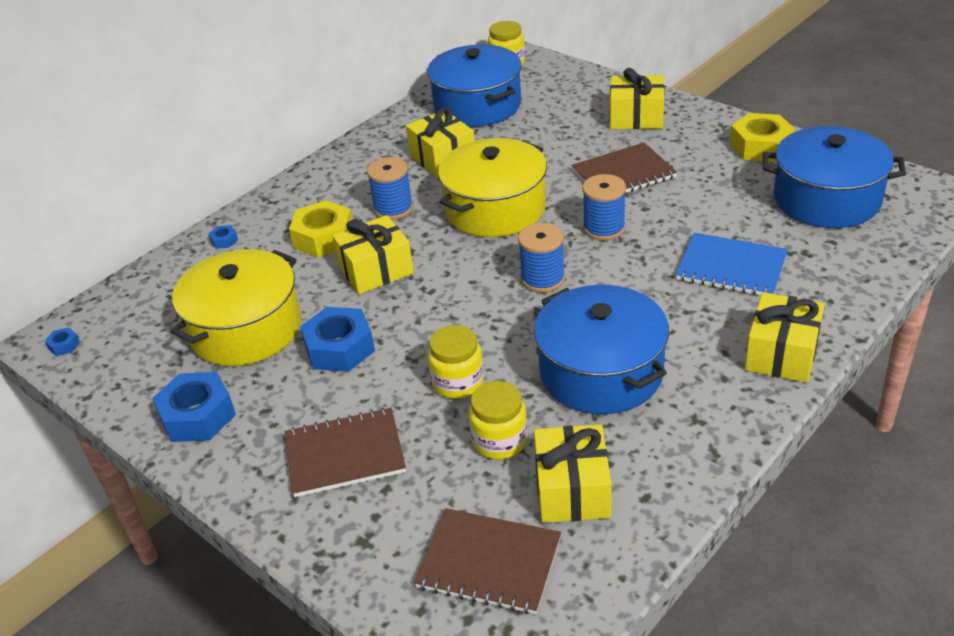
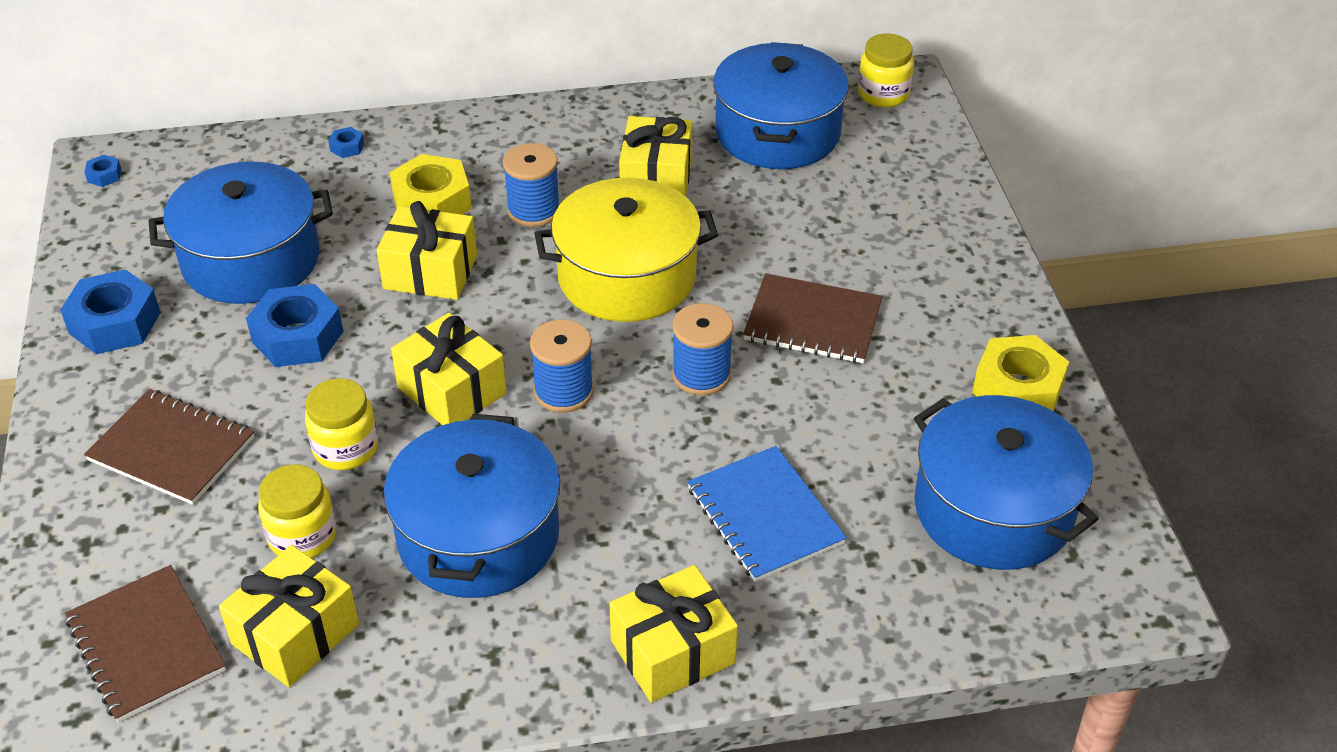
camera: 35 degrees right, 5 degrees up
(246, 329) = (251, 259): yellow pot -> blue pot
(636, 117) = (928, 257): yellow gift -> yellow gift (451, 390)

